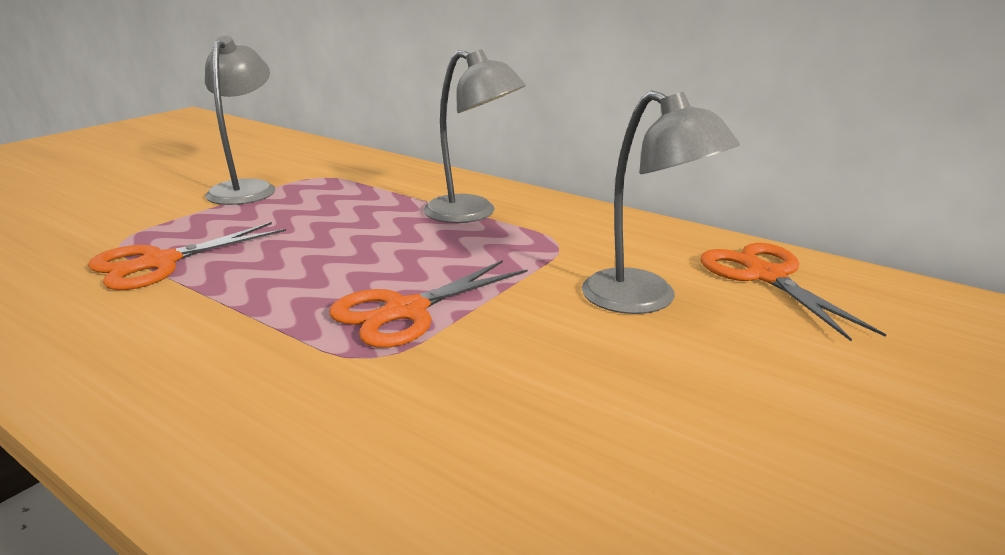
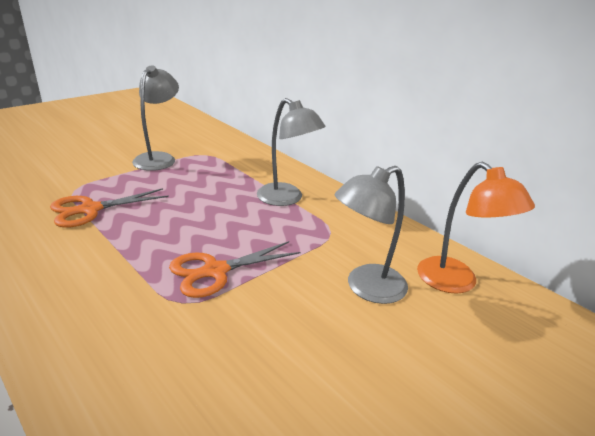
camera: 10 degrees right, 5 degrees up
(645, 300) = (366, 288): grey lamp -> grey lamp turned 90 degrees clockwise
(766, 276) = (456, 282): orange scissors -> orange lamp

